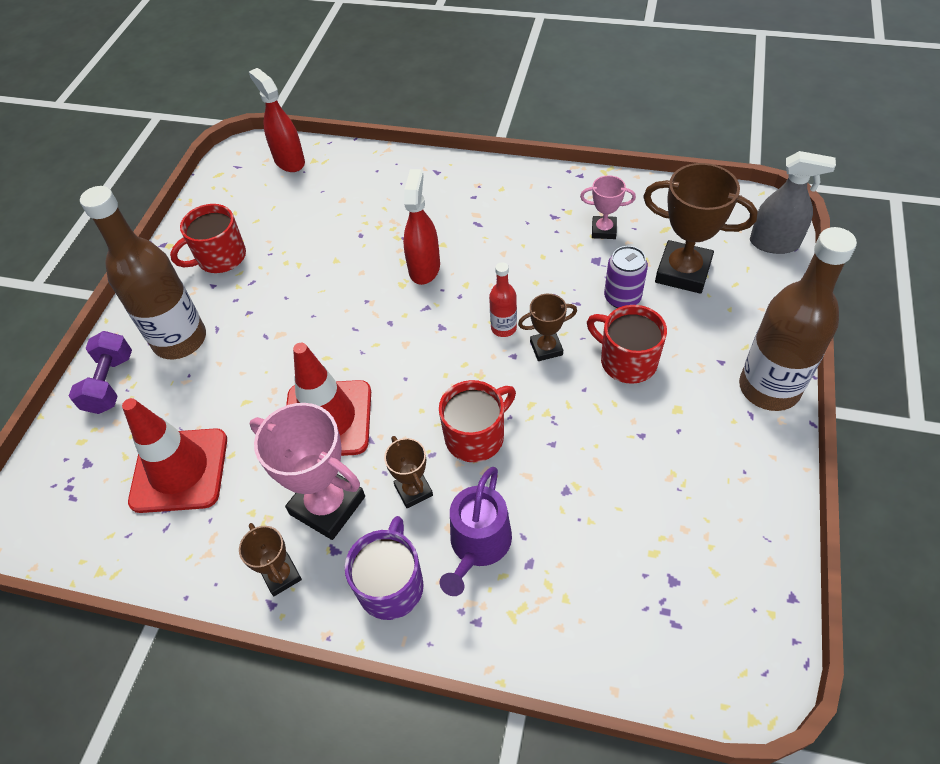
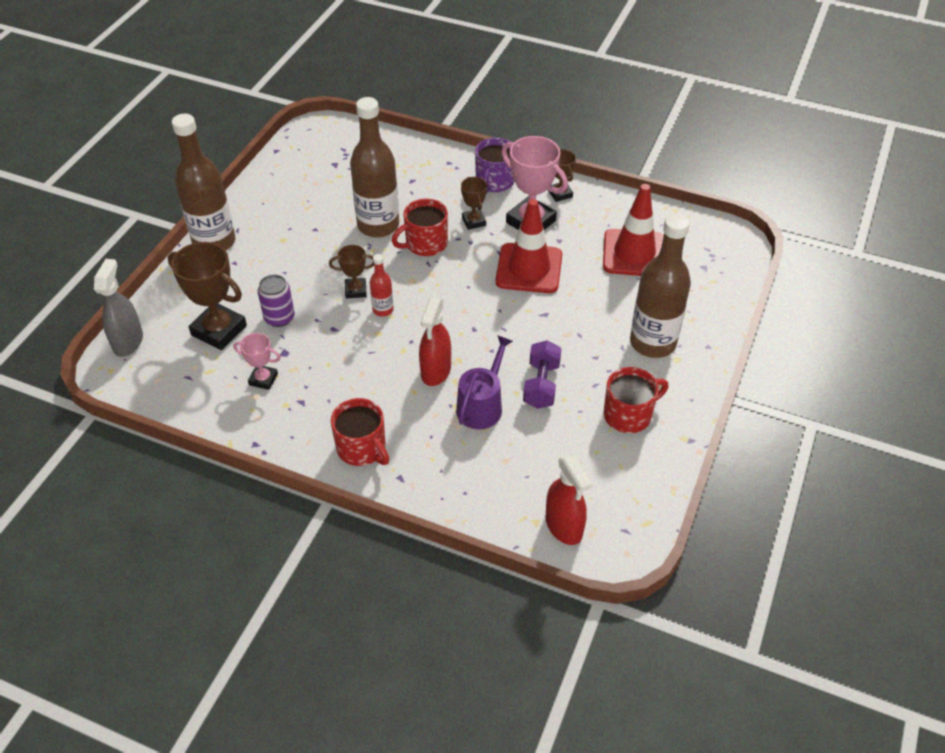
camera: 175 degrees left, 5 degrees down
(110, 383) = (703, 317): purple dumbbell -> purple dumbbell (541, 385)
(478, 545) = (439, 192): purple watering can -> purple watering can (482, 406)
(553, 458) = (378, 225): none -> brown bottle
(626, 361) = (300, 273): red mug -> red mug (362, 448)
(774, 243) = (128, 342): grey spray bottle -> grey spray bottle turned 75 degrees clockwise

